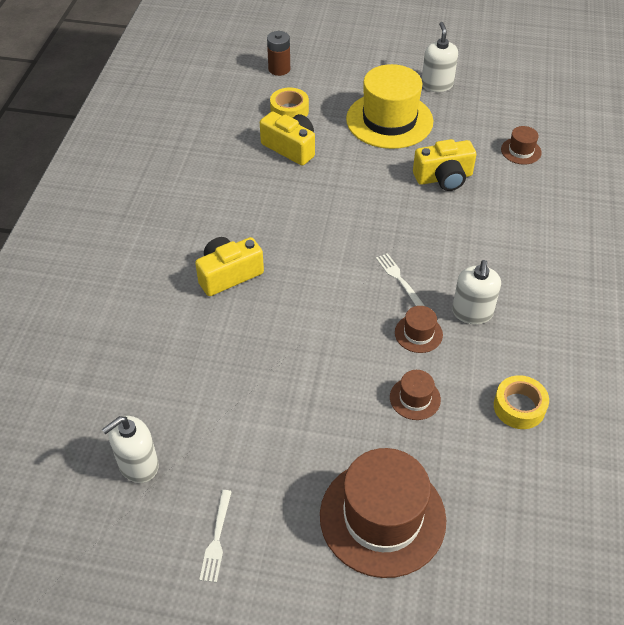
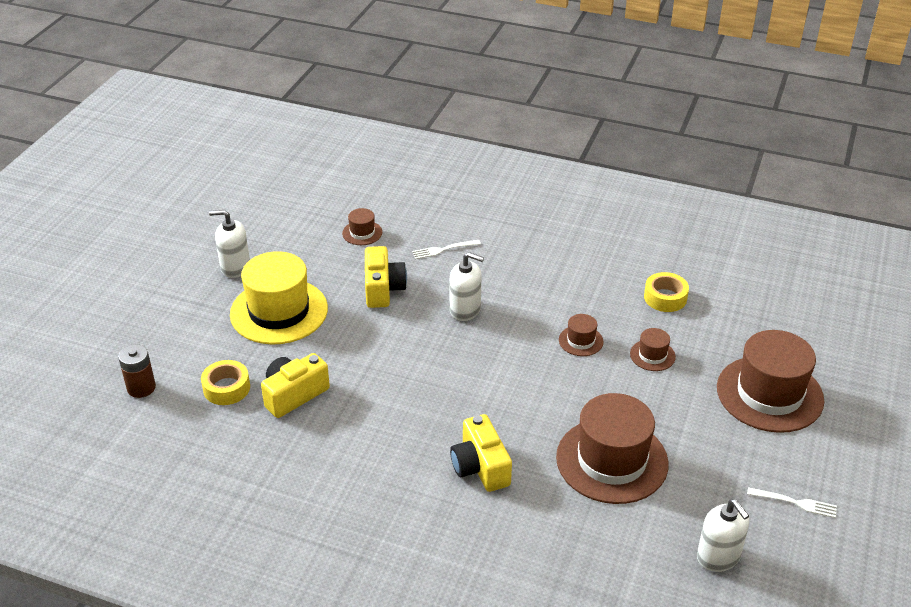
camera: 80 degrees left, 10 degrees down
(252, 371) = (612, 460): none -> brown hat
(399, 279) = (512, 342): white fork -> white fork (443, 249)
(472, 312) = (561, 304): white soap dispenser -> white soap dispenser (465, 310)

